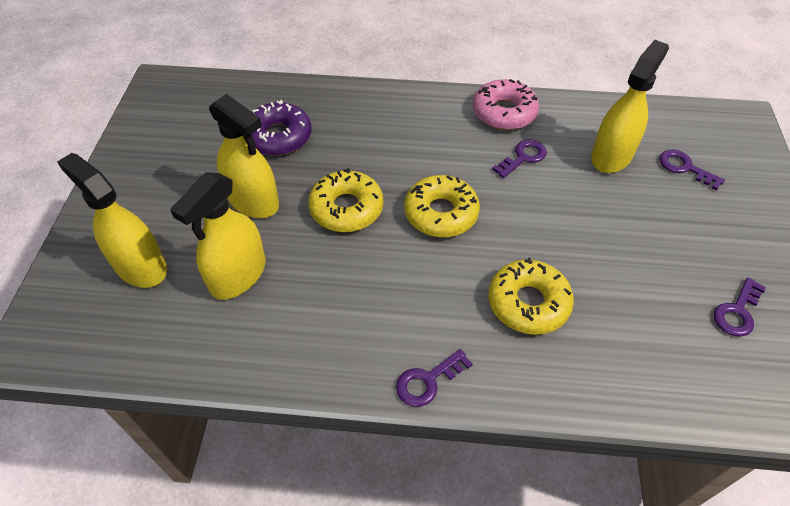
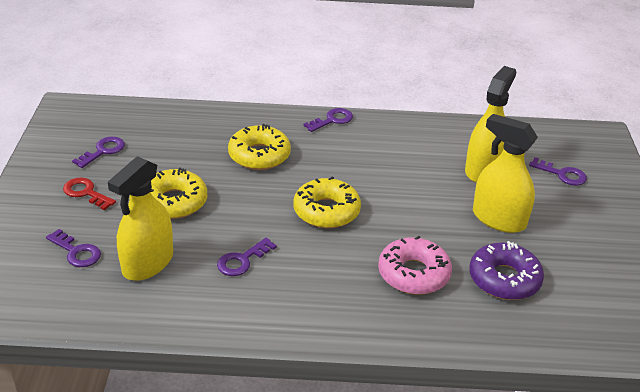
camera: 175 degrees right, 15 degrees down
(140, 266) = (562, 174): yellow spray bottle -> purple key
(346, 208) = (412, 214): yellow donut -> yellow donut (174, 202)
(504, 112) = (254, 311): pink donut -> pink donut (413, 274)
(718, 241) = (86, 193): none -> red key

